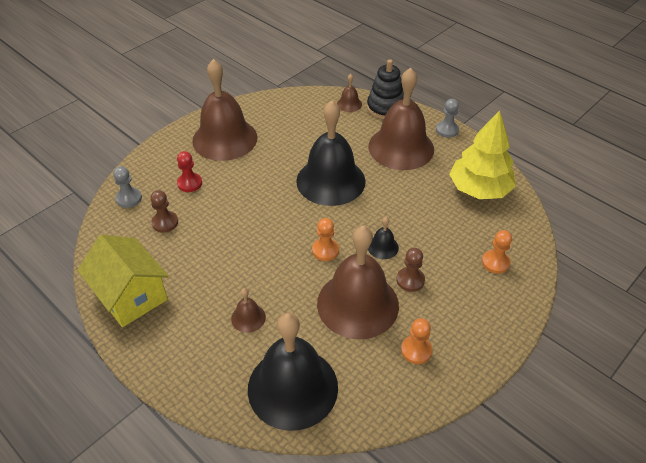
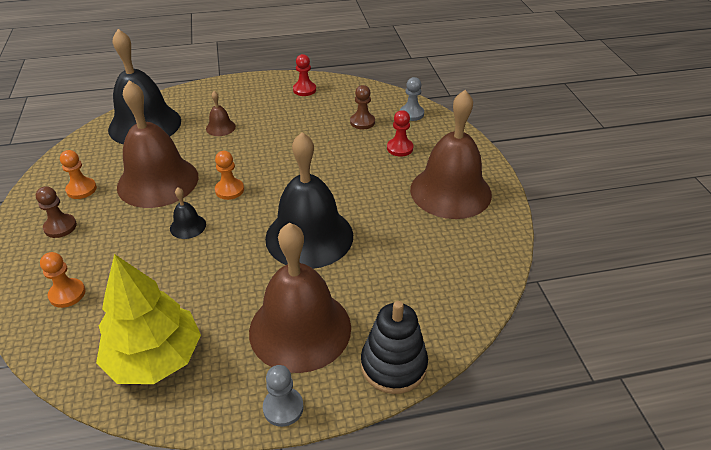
camera: 125 degrees right, 5 degrees down
(131, 295) = (304, 90): yellow house -> red pawn
(349, 104) = (434, 329): brown bell -> none
(410, 280) = (135, 222): brown pawn -> brown pawn (60, 227)

